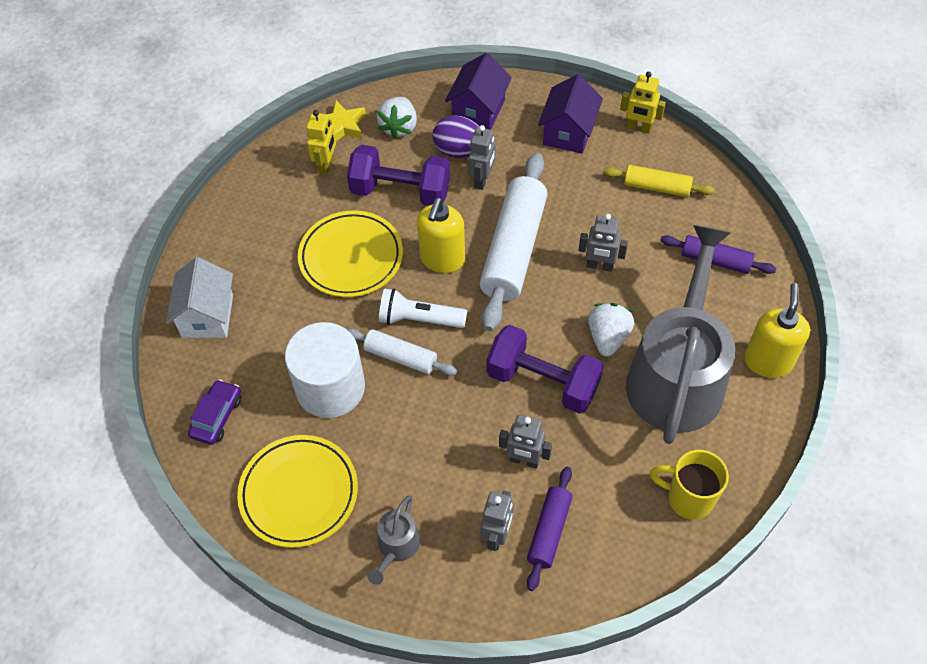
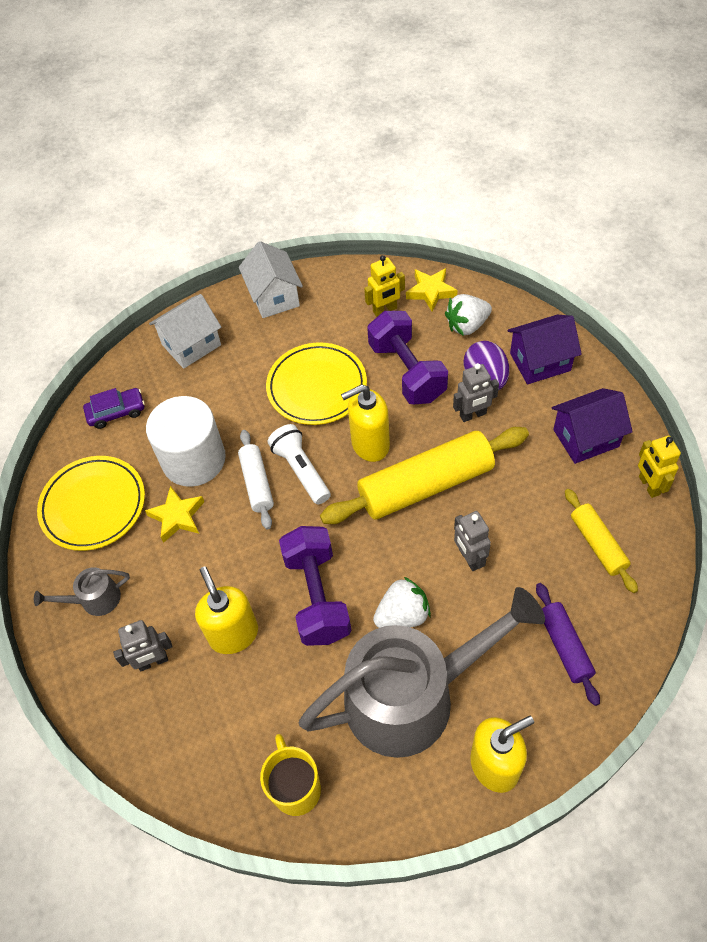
camera: 55 degrees right, 0 degrees up
(226, 226) = (274, 297): none -> white house
(375, 434) = (177, 516): none -> yellow star
(513, 249) = (426, 485): white rolling pin -> yellow rolling pin
(524, 460) = (233, 634): grey robot -> yellow soap dispenser
(549, 531) = (184, 697): purple rolling pin -> none

